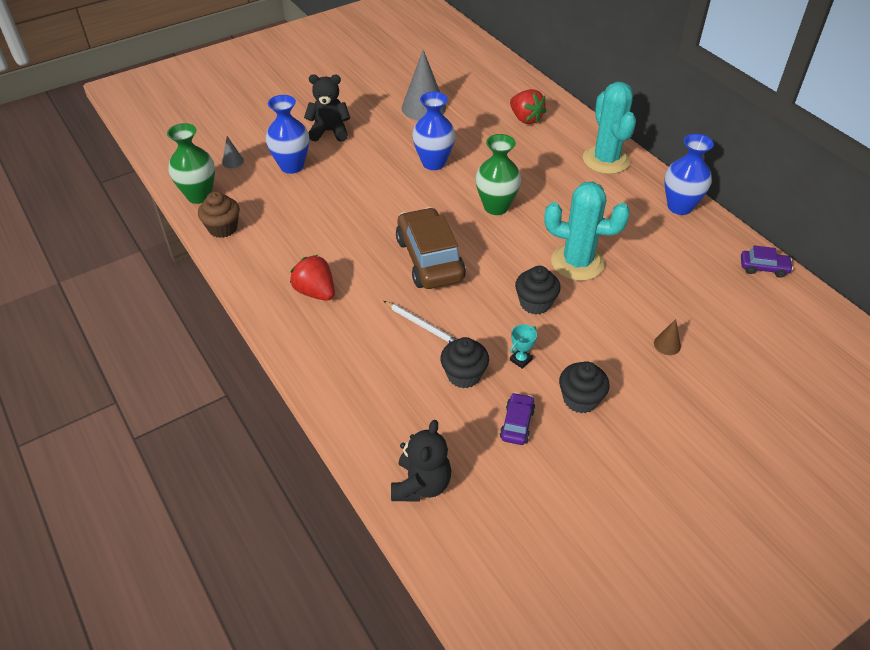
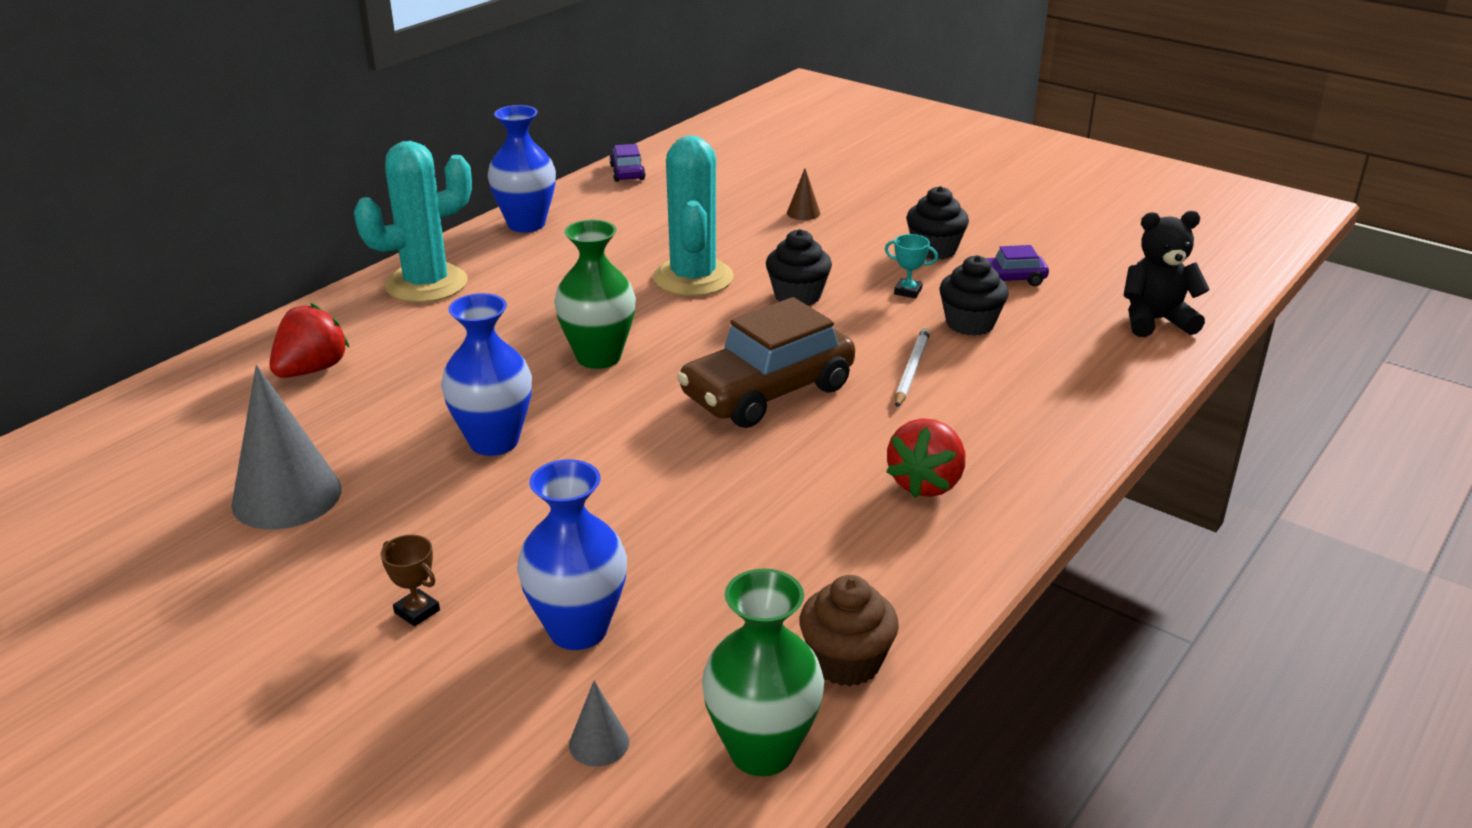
camera: 110 degrees left, 15 degrees down
(329, 131) = (417, 611): black teddy bear -> brown trophy

